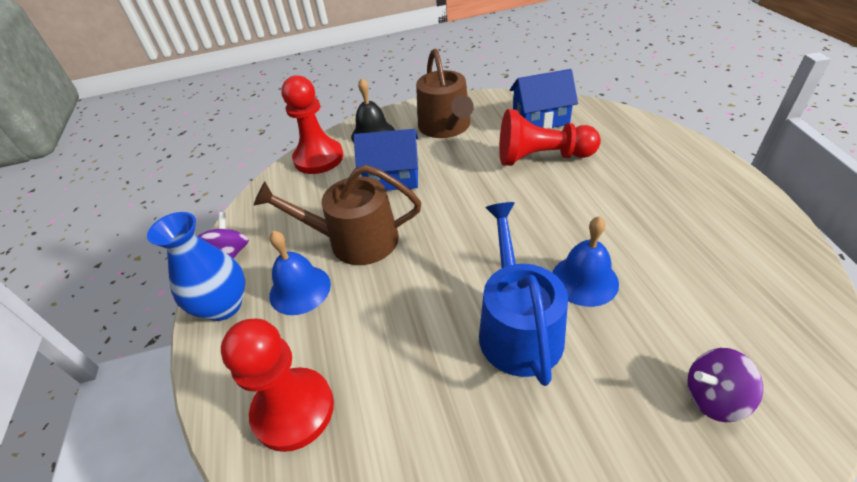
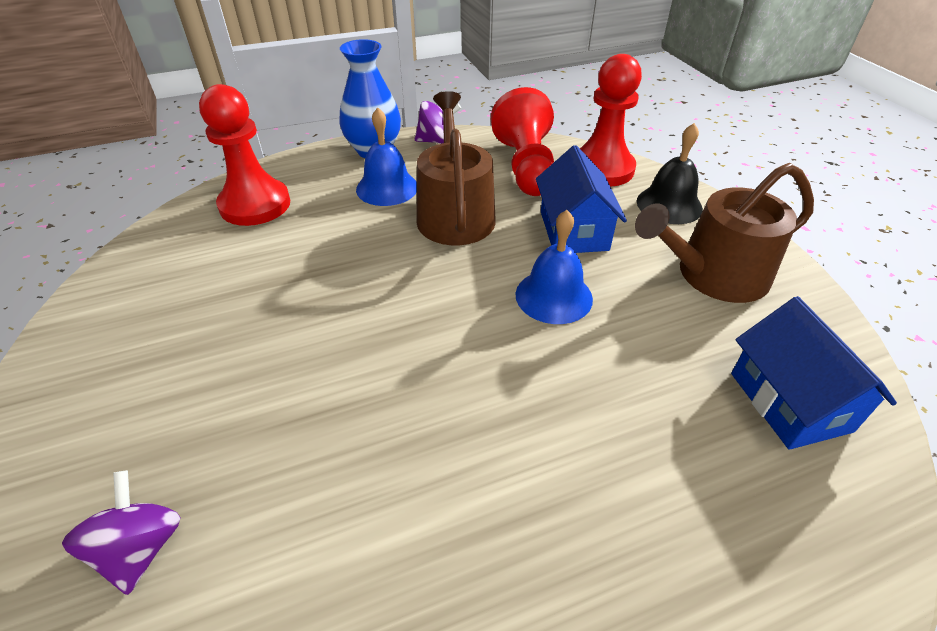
camera: 80 degrees right, 0 degrees up
(517, 327) = (303, 350): blue watering can -> none
(542, 157) = (658, 395): red pawn -> red pawn (526, 167)
(584, 280) = (367, 425): blue bell -> blue bell (553, 296)

